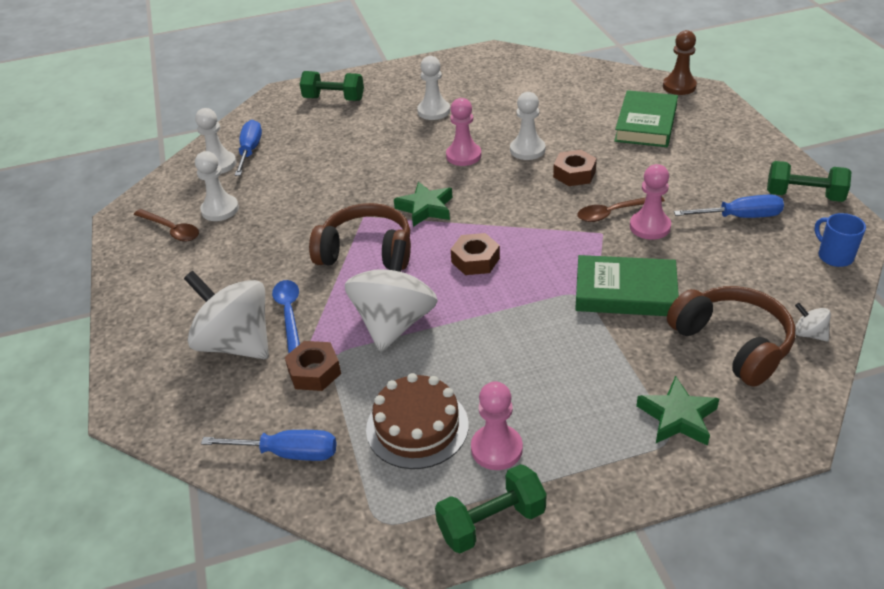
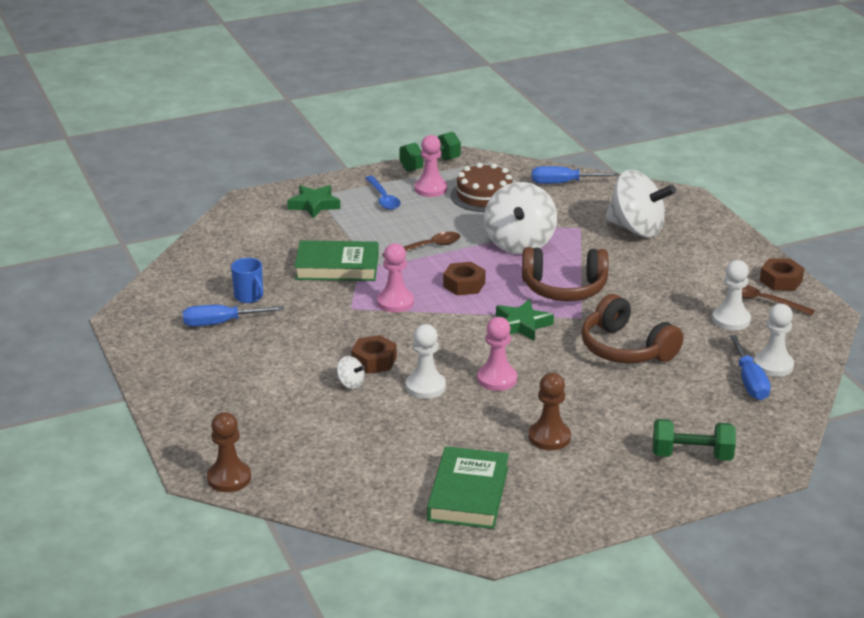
camera: 170 degrees right, 10 degrees down
(289, 314) = (607, 246): blue spoon -> blue spoon (383, 198)
(314, 372) = (567, 217): brown nut -> brown nut (781, 280)
(434, 111) = (549, 437): white pawn -> brown pawn
(614, 213) = (338, 324): brown spoon -> brown spoon (427, 247)
(646, 124) = (286, 421): green book -> green book (468, 493)
(650, 227) = (306, 313): pink pawn -> pink pawn (395, 302)
(732, 344) = (264, 239): brown headphones -> brown headphones (626, 349)
(804, 196) = (151, 343): green dumbbell -> none
(809, 334) = (206, 246): white spinning top -> white spinning top (350, 384)
(834, 256) = (155, 294): blue mug -> blue mug (249, 297)

